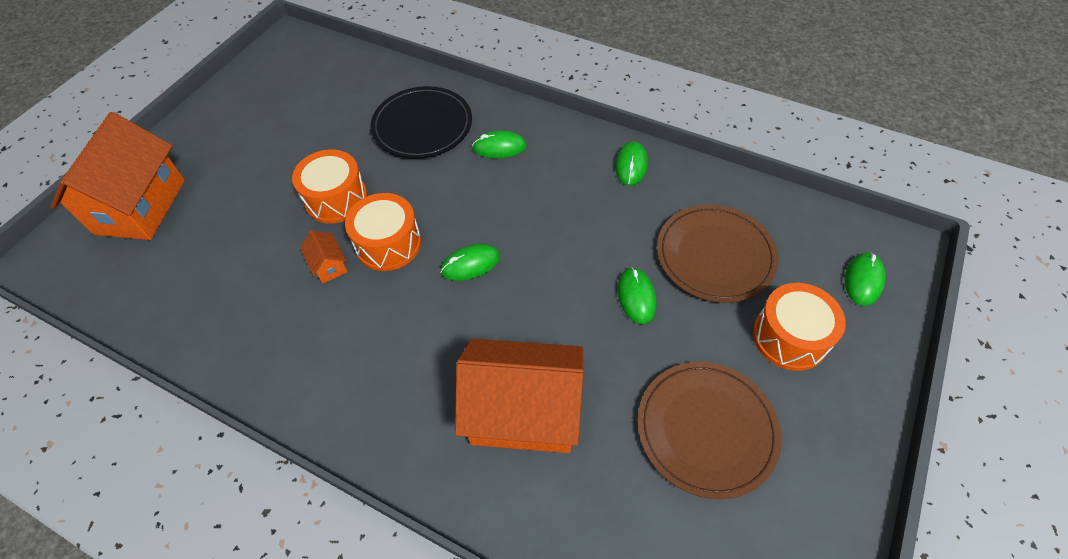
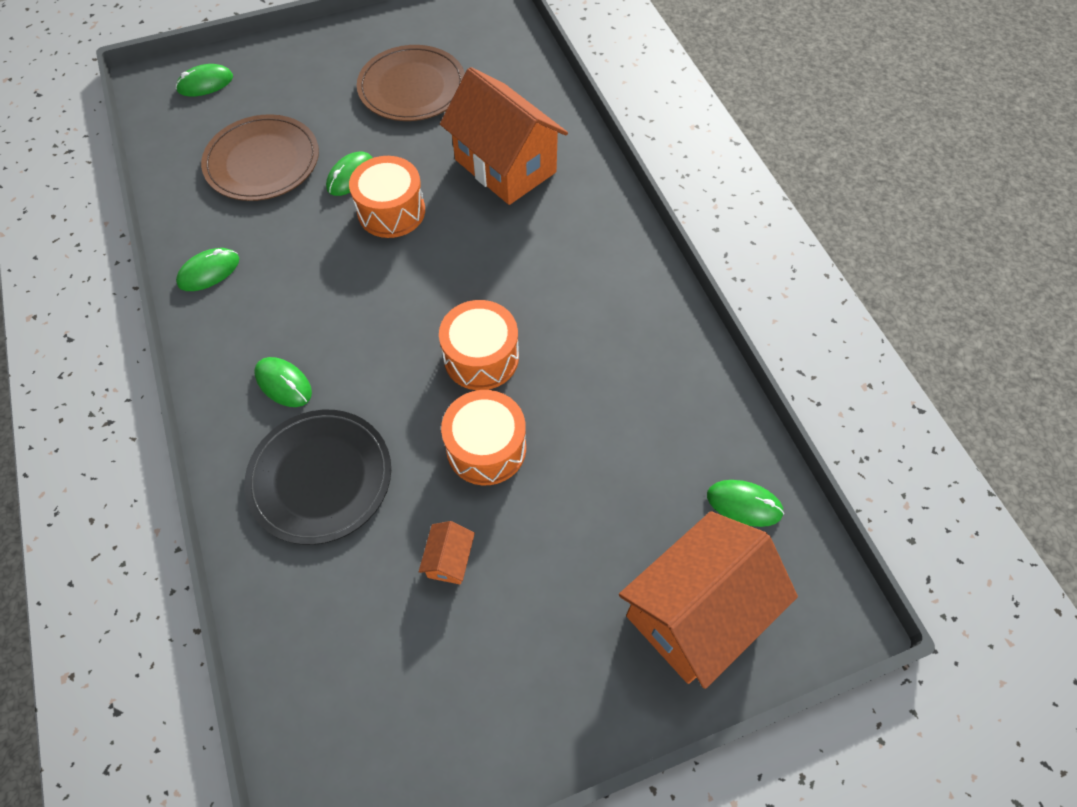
camera: 140 degrees left, 5 degrees up
(329, 265) = (548, 375): orange house -> orange house (449, 560)
(470, 264) = (434, 287): green mouse -> green mouse (744, 504)
(789, 337) = (298, 90): orange drum -> orange drum (391, 211)

